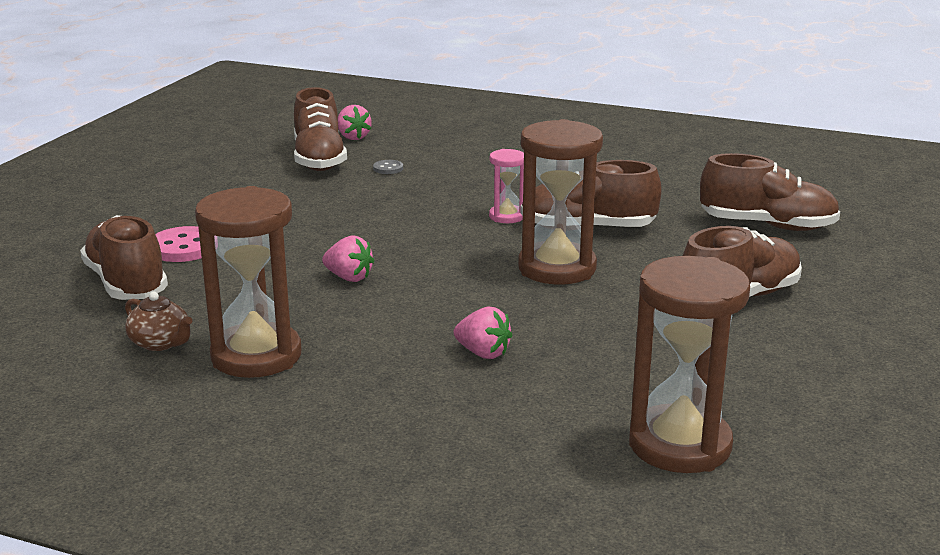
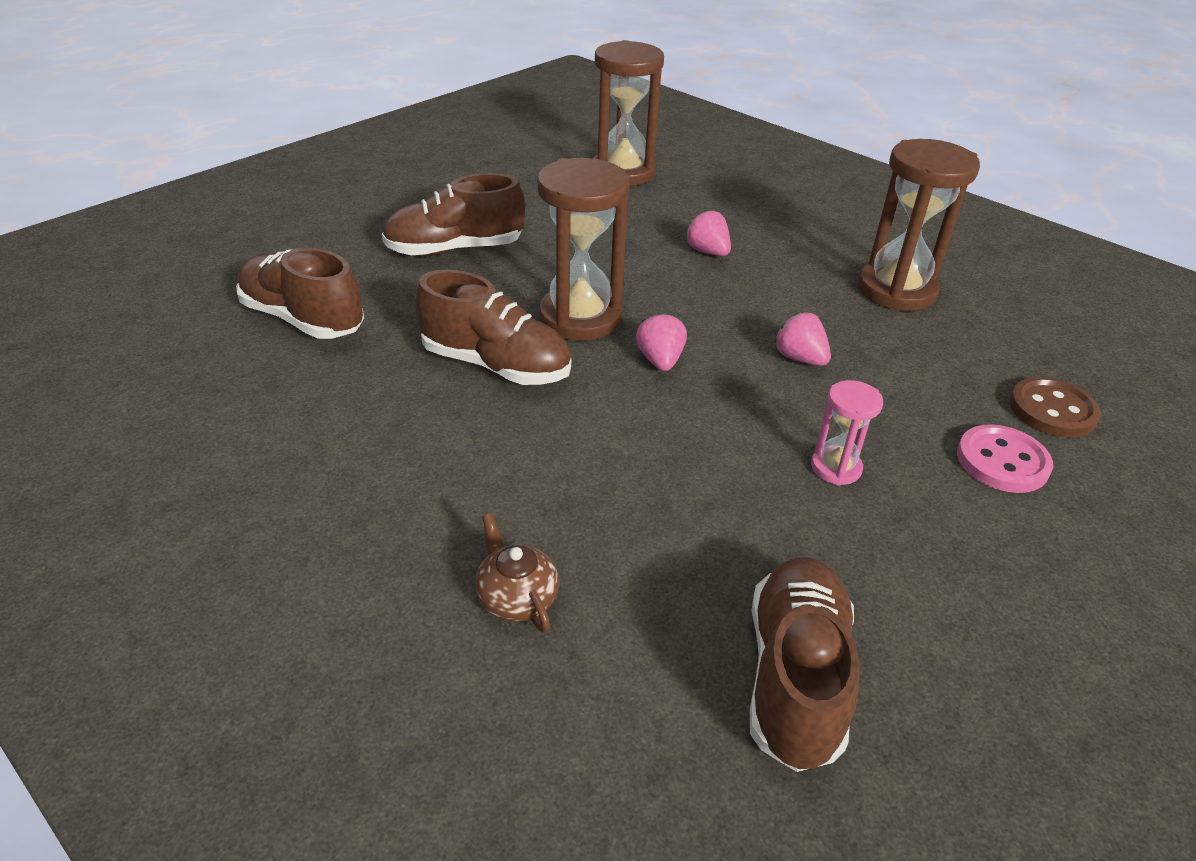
camera: 160 degrees left, 15 degrees up
(126, 284) = (1052, 410): brown shoe -> brown button
(161, 343) = (986, 322): brown teapot -> brown teapot (516, 598)
(353, 137) = (703, 774): pink strawberry -> pink strawberry (660, 360)
(388, 168) = (676, 597): grey button -> none
(507, 216) = (571, 413): pink hourglass -> pink hourglass (836, 468)

